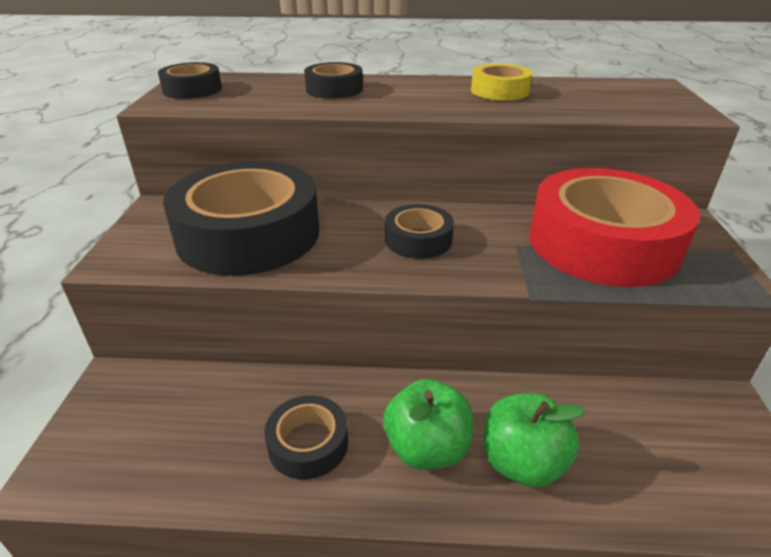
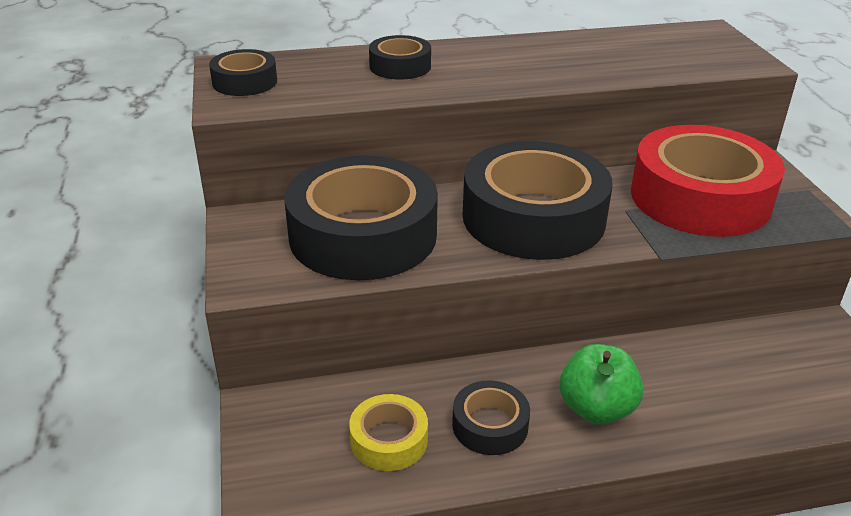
camera: 15 degrees left, 0 degrees up
(418, 240) = (533, 217): black tape -> black tape, size x2.14
(499, 91) = (568, 52): yellow tape -> yellow tape (389, 440)
(522, 462) = (680, 404): green apple -> none

